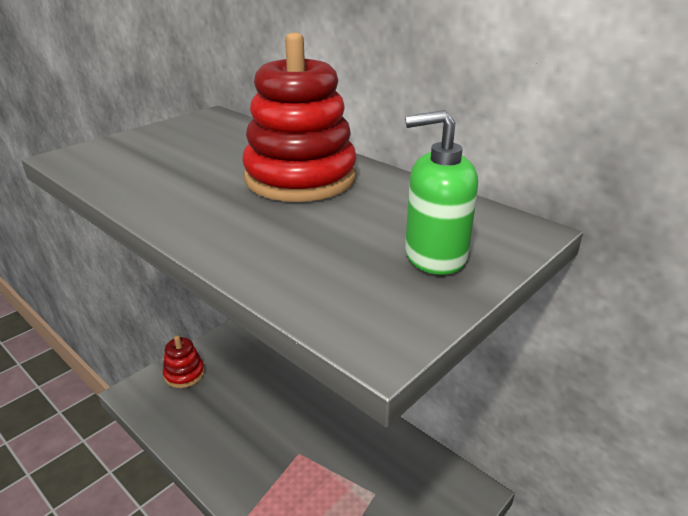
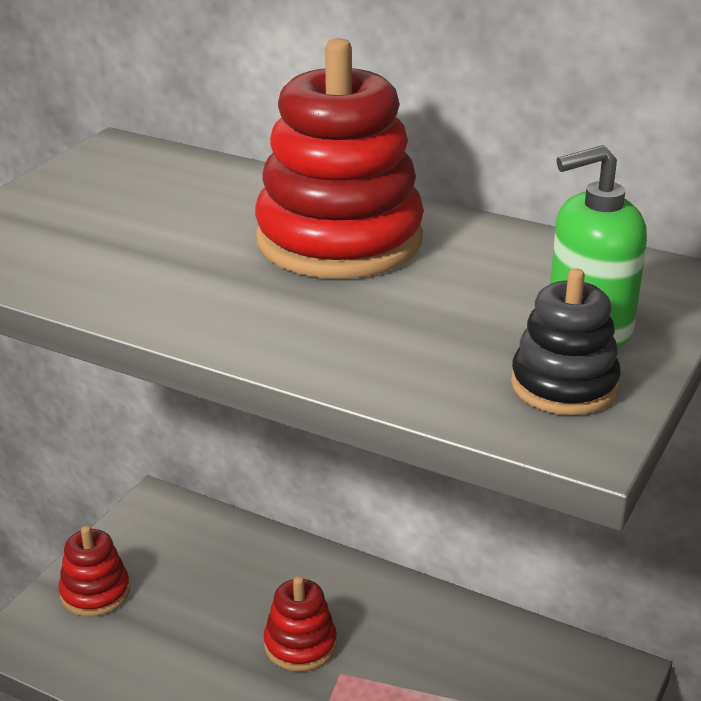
camera: 15 degrees left, 0 degrees up
(282, 430) = (300, 645): none -> red stacking toy
(390, 297) = (564, 385): none -> black stacking toy

